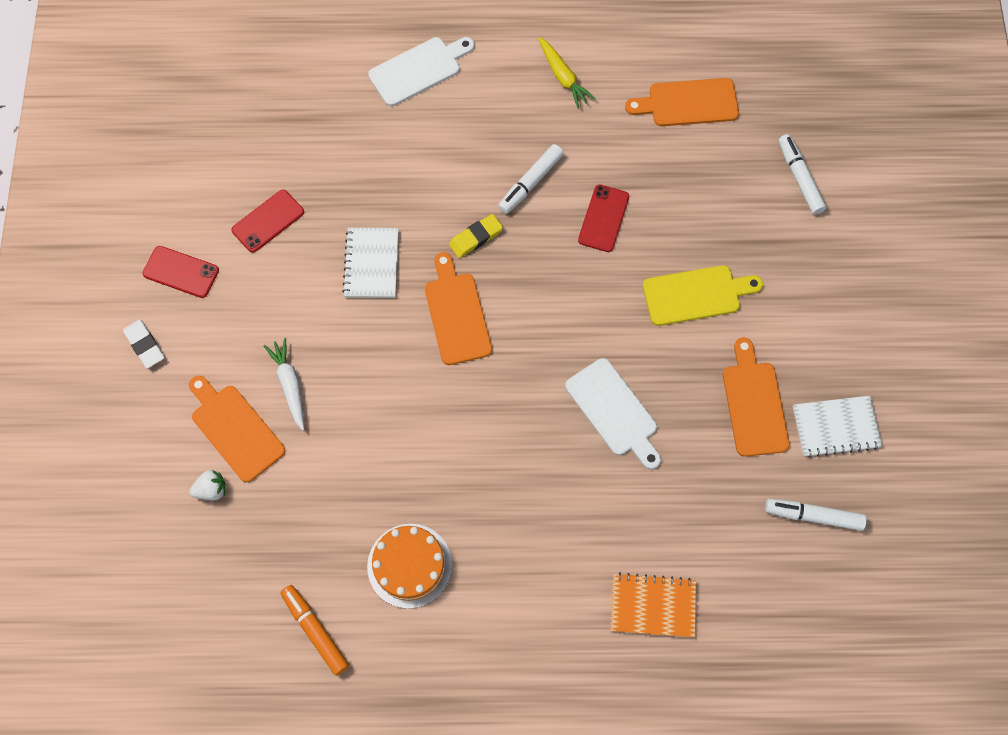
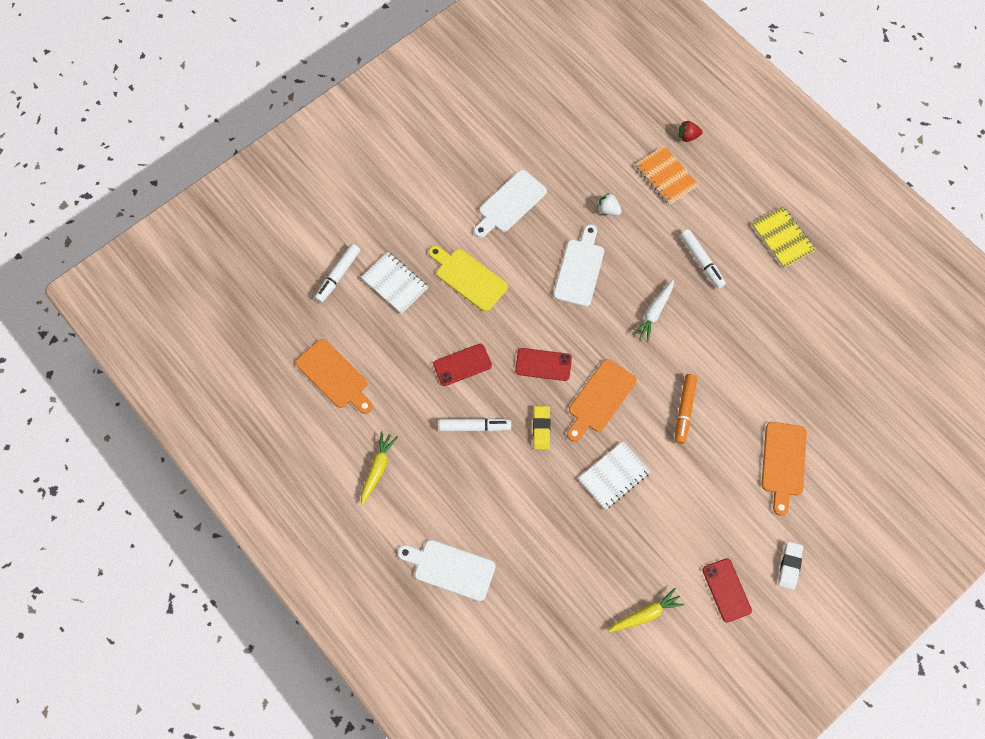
camera: 130 degrees left, 0 degrees up
(211, 490) = (826, 444): white strawberry -> white strawberry (608, 210)
(230, 189) = (645, 614): none -> yellow carrot
(268, 221) = (644, 567): red phone -> red phone (543, 364)
(290, 385) = (730, 455): white carrot -> white carrot (654, 312)
(315, 630) = (837, 323): orange marker -> orange marker (684, 410)
(409, 565) = (761, 305): orange cake -> none
(464, 668) = (782, 238): none -> yellow notebook
(475, 238) = (541, 428): yellow eraser -> yellow eraser turned 75 degrees clockwise
(686, 682) = (687, 136): none -> red strawberry
(754, 404) = (510, 204): orange cutting board -> white cutting board
(813, 516) = (548, 136): white marker -> white marker (701, 261)
(835, 427) = (487, 157): white notebook -> white notebook (394, 283)

